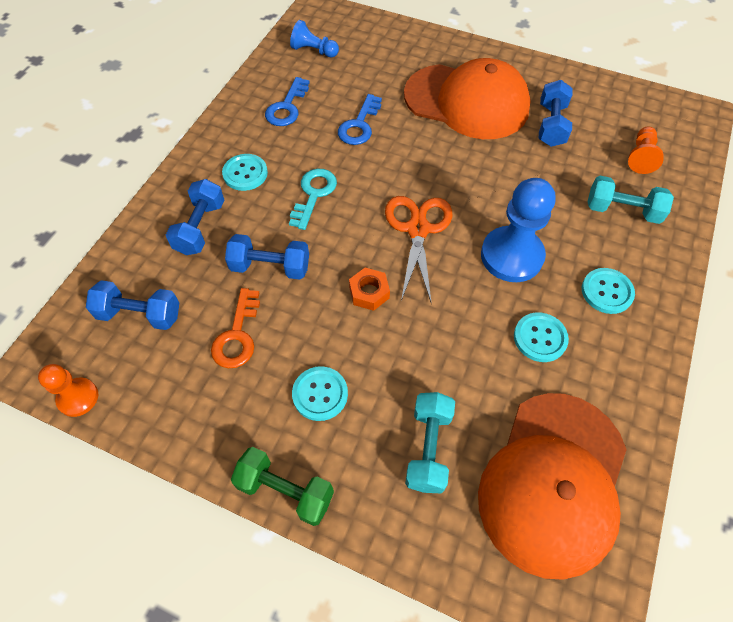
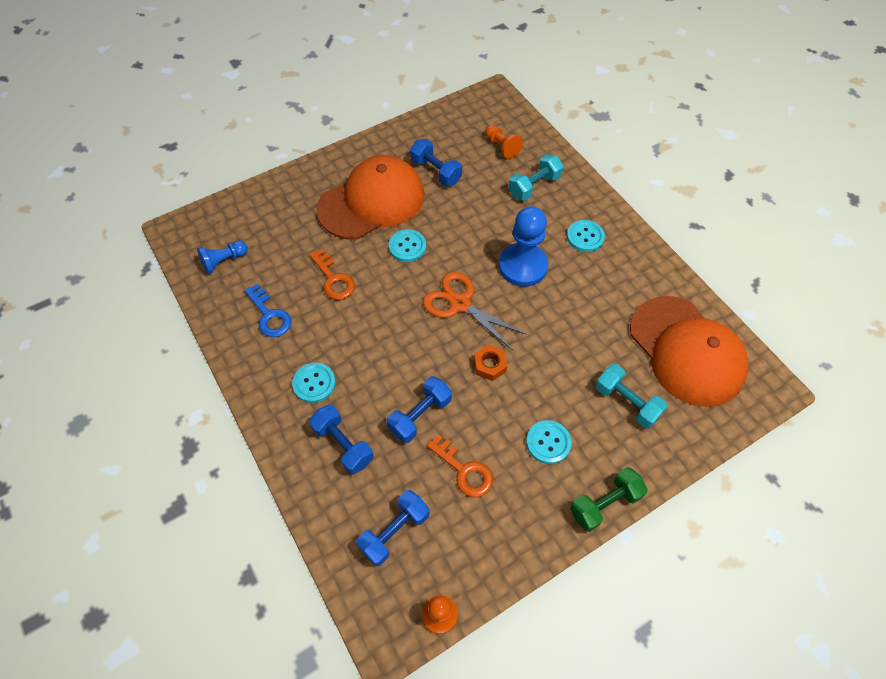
camera: 55 degrees left, 0 degrees up
(313, 194) = (375, 348): turquoise key -> none
(359, 125) = (333, 279): blue key -> orange key
(540, 338) = (592, 293): turquoise button -> turquoise button (407, 246)

